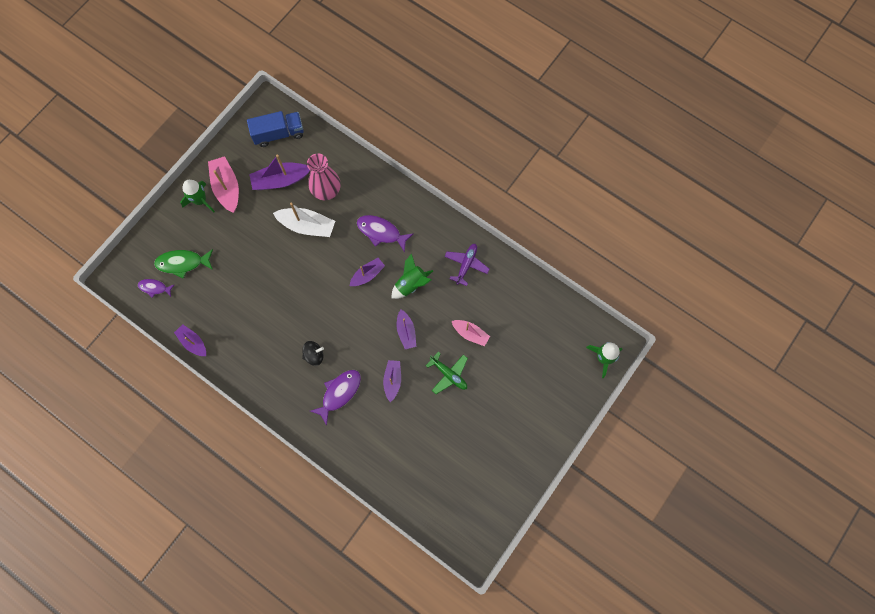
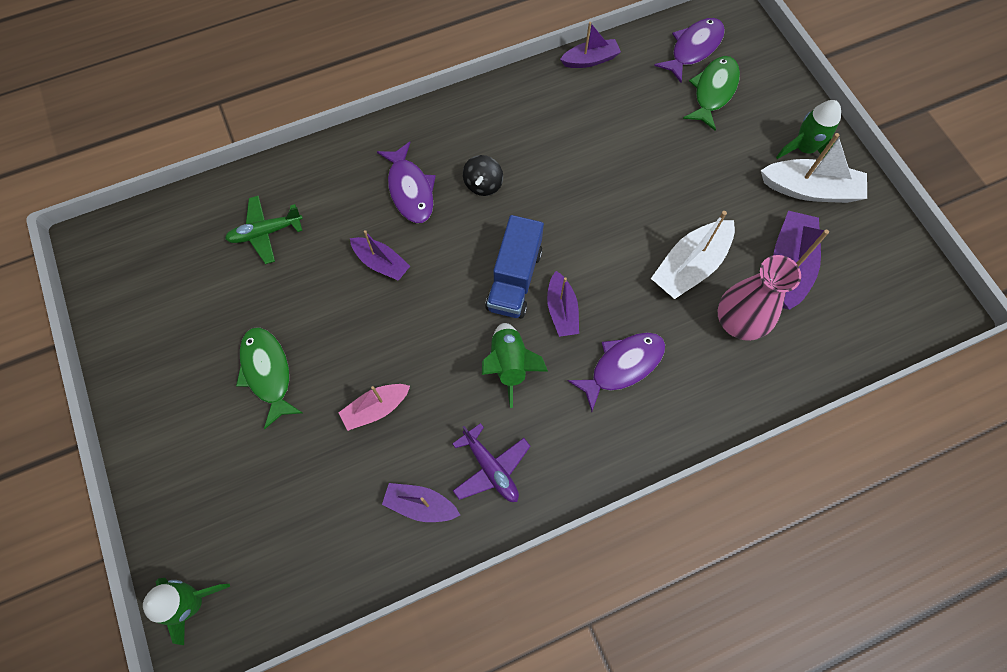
camera: 120 degrees right, 5 degrees down
(154, 288) = (693, 49): purple fish -> purple fish, size x1.62
(227, 188) = (810, 189): pink boat -> white boat
(278, 134) = (878, 300): blue truck -> blue truck (514, 279)
(406, 332) = (439, 318): purple boat -> purple boat (421, 505)
(448, 374) = (337, 342): green plane -> green plane (266, 232)
(484, 398) = (268, 372): none -> green fish

